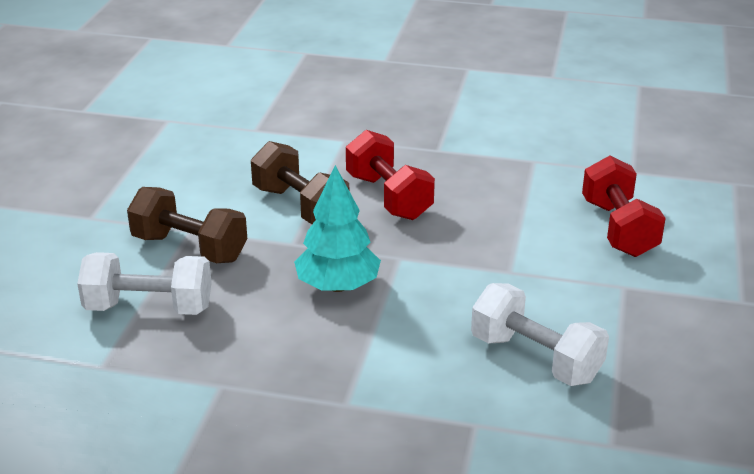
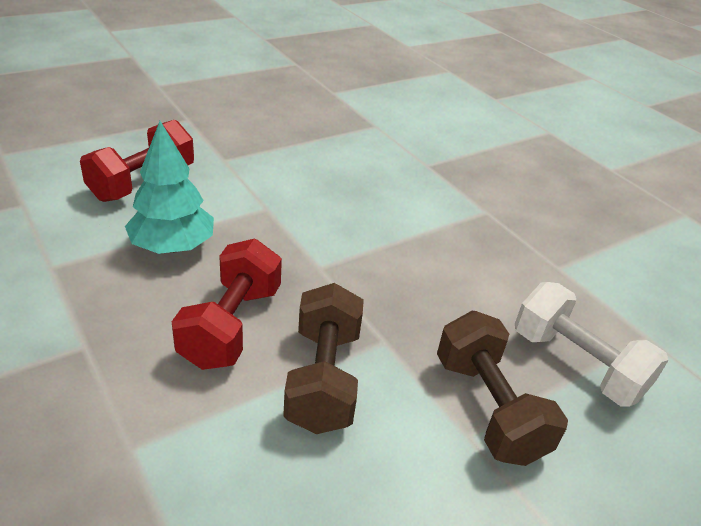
camera: 140 degrees left, 5 degrees up
(337, 286) = (398, 277): turquoise tree -> turquoise tree (172, 247)
(535, 358) = (345, 166): white dumbbell -> none

